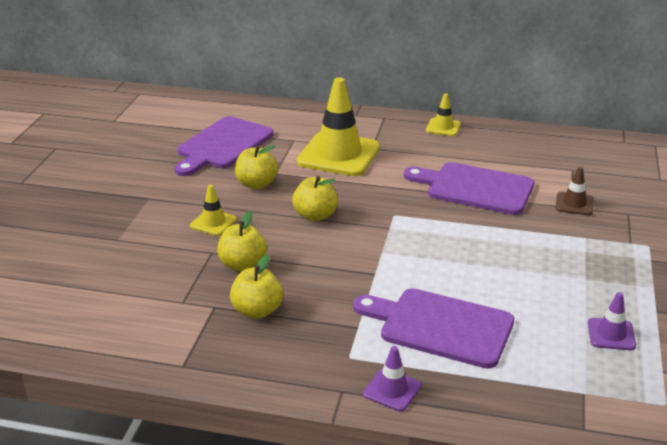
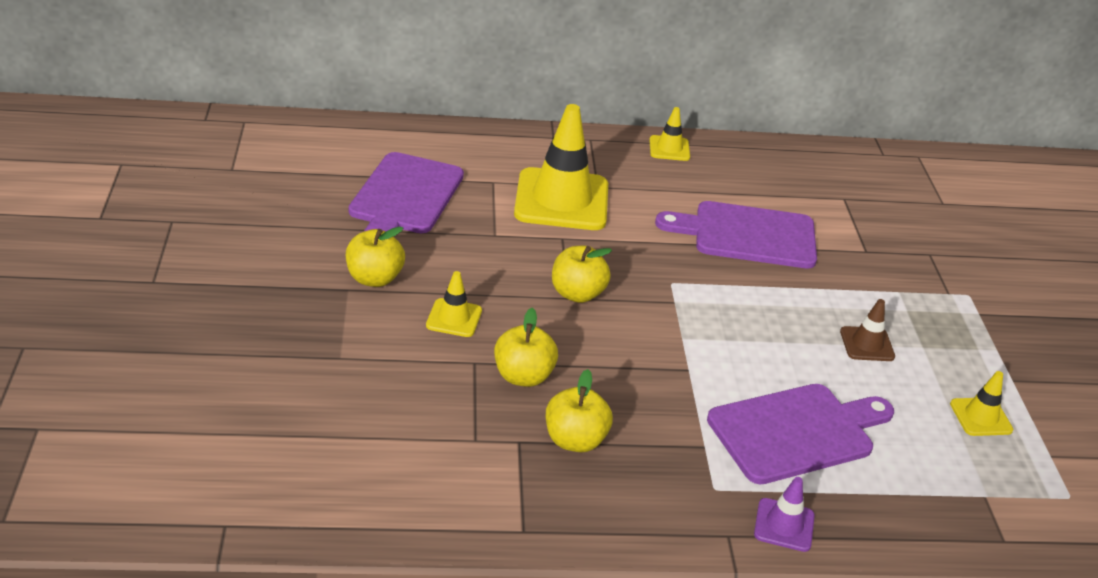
camera: 20 degrees left, 5 degrees up
(256, 184) = (479, 254): yellow apple -> yellow apple (374, 278)
(440, 326) = (797, 432): purple cutting board -> purple cutting board turned 150 degrees clockwise
(574, 204) = (867, 246): brown traffic cone -> brown traffic cone (867, 344)
(611, 334) = (980, 417): purple traffic cone -> yellow traffic cone

